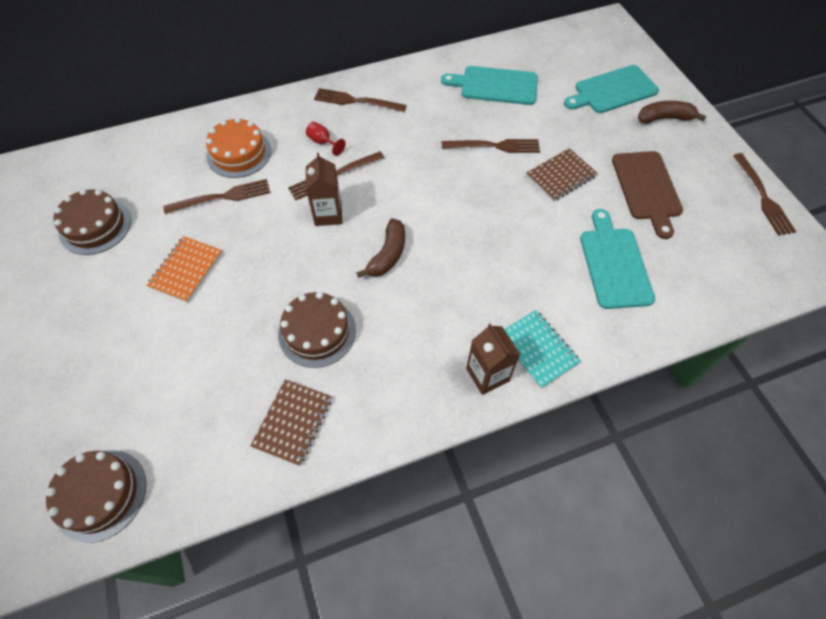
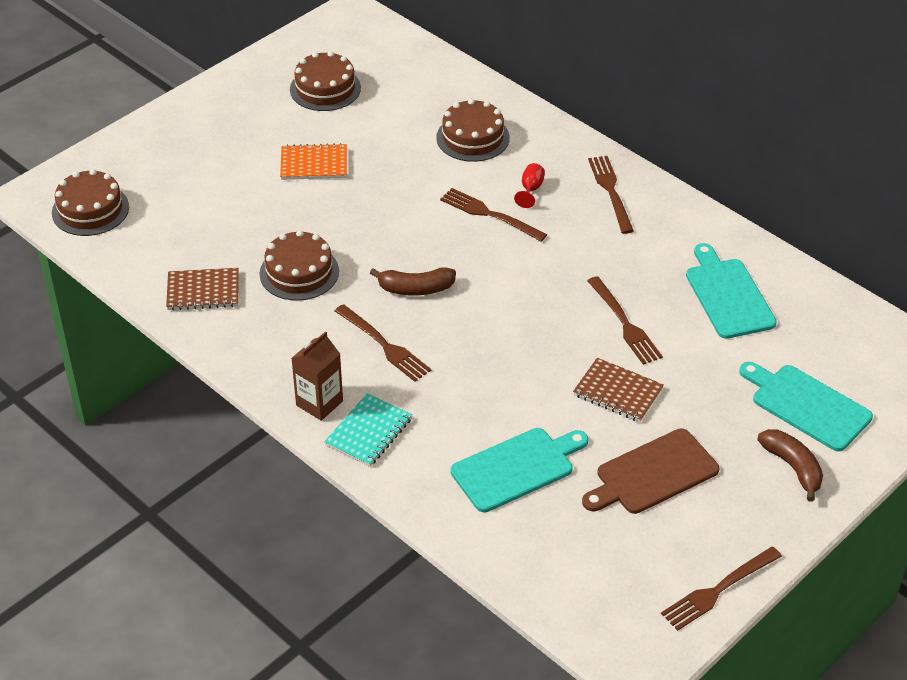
camera: 65 degrees right, 15 degrees down
(223, 197) = (411, 150): brown fork -> brown fork (385, 345)
(239, 153) = (472, 137): orange cake -> brown cake
(328, 214) = (438, 229): brown carton -> none

